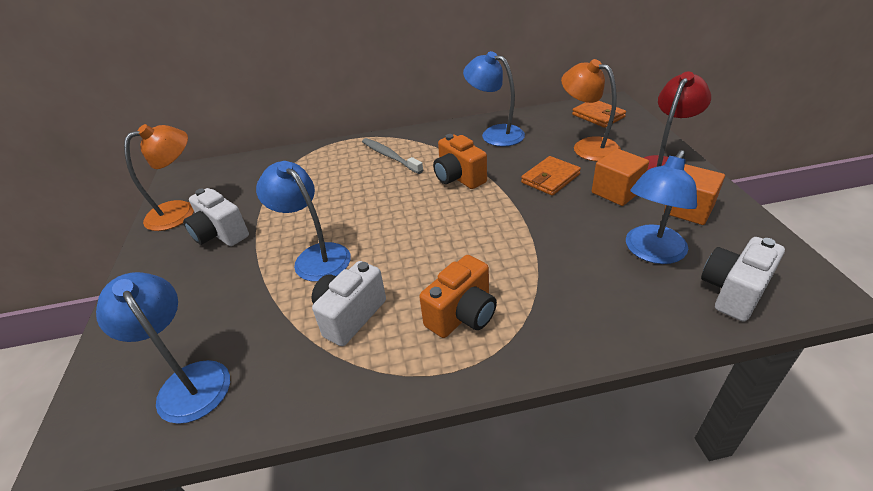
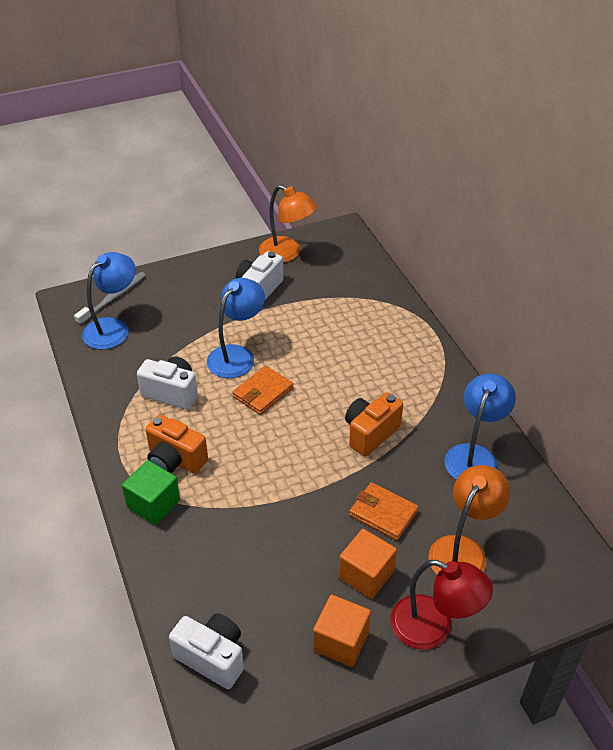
camera: 75 degrees right, 5 degrees up
(390, 156) = (402, 370): grey toothbrush -> grey toothbrush (113, 298)
(528, 337) = (153, 504): none -> green cube
(598, 116) = (552, 564): orange wallet -> orange wallet (263, 392)
(651, 252) = (264, 597): blue lamp -> none

